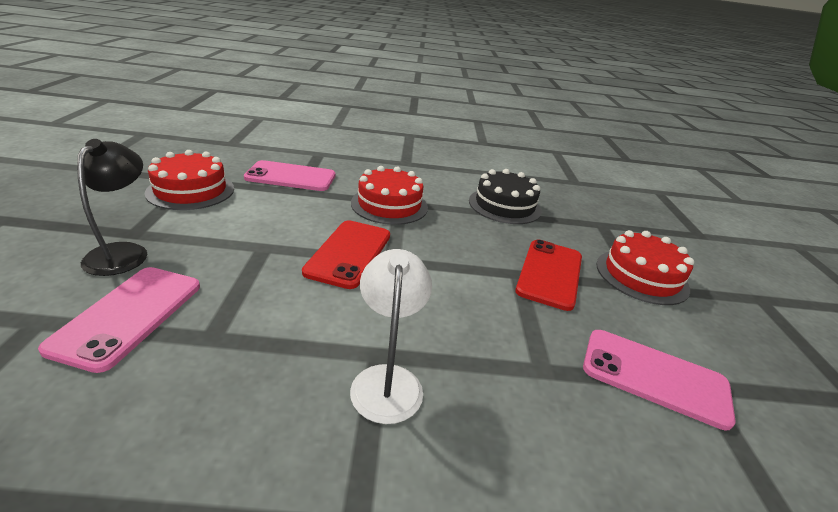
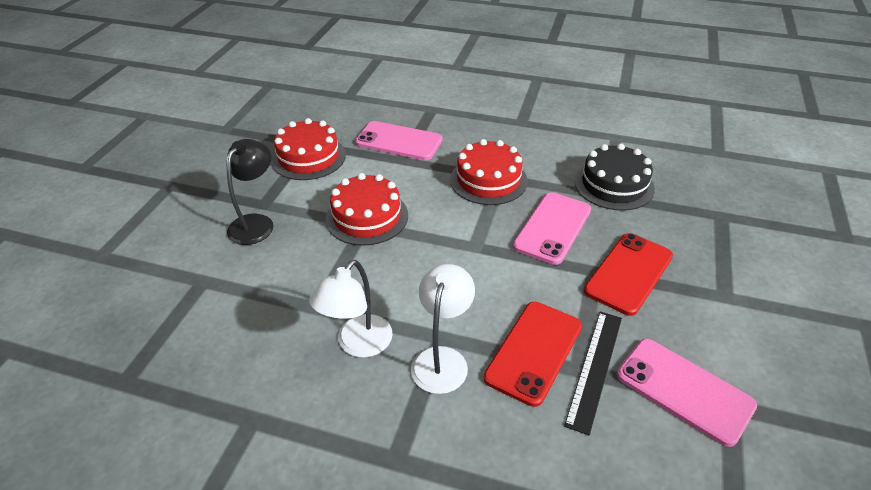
camera: 20 degrees right, 10 degrees up
(128, 315) = (260, 282): pink phone -> pink phone (552, 228)
(274, 376) = (358, 344): none -> white lamp
(349, 253) = (437, 236): red phone -> red phone (533, 351)
(559, 367) = (595, 368): none -> black ruler
(641, 276) = (733, 284): red cake -> red cake (367, 217)

